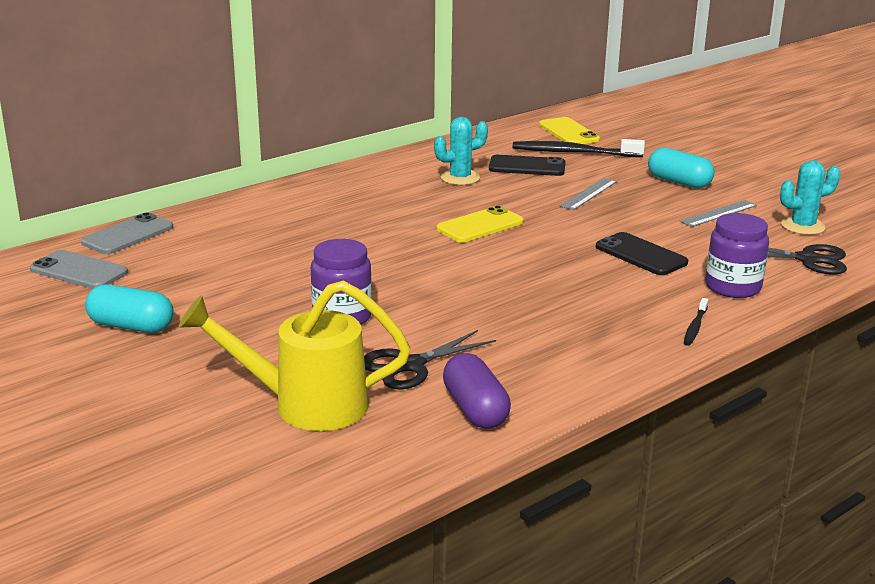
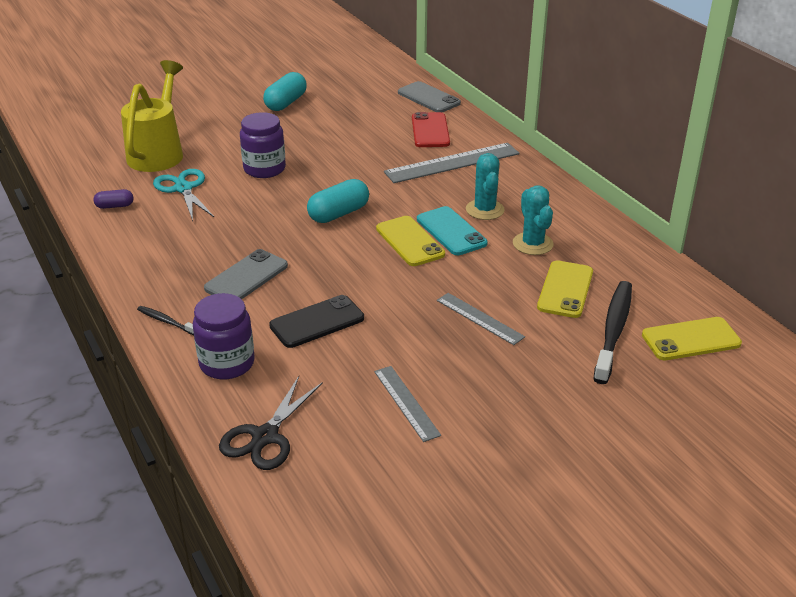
camera: 100 degrees right, 10 degrees up
(79, 271) = (373, 85): grey phone -> grey phone (246, 277)
(225, 229) = (430, 130): none -> red phone
(306, 215) = (452, 163): none -> grey ruler
(410, 365) = (183, 188): black scissors -> turquoise scissors
(453, 209) = (451, 231): none -> turquoise phone
(475, 409) = (115, 206): purple capsule -> purple capsule, size x0.56
(527, 167) = (565, 289): black phone -> yellow phone
(679, 182) = (509, 395): turquoise capsule -> turquoise capsule (339, 214)
(802, 226) = (352, 463): turquoise cactus -> turquoise cactus (485, 210)

